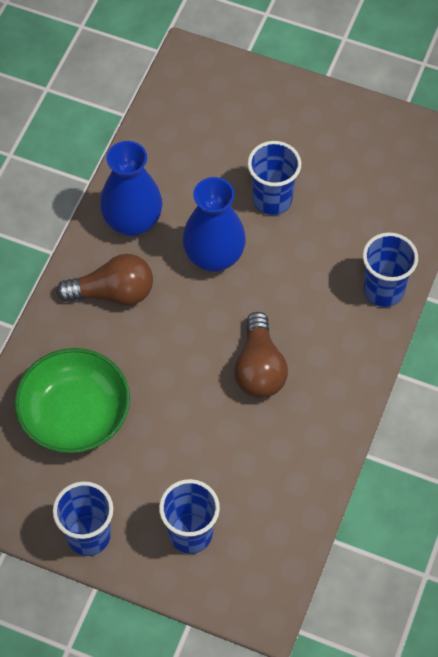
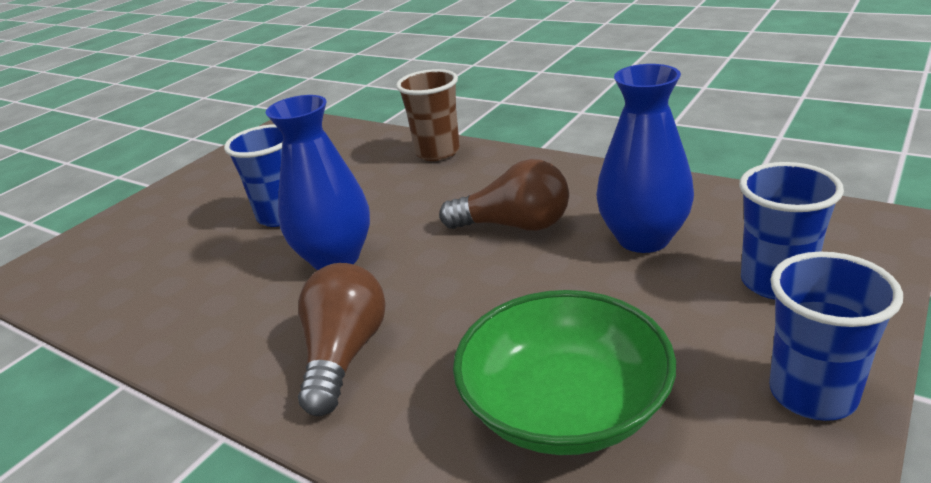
camera: 75 degrees left, 30 degrees down
(132, 222) = (232, 331): blue vase -> blue vase (643, 238)
(383, 290) = (437, 152): blue cup -> brown cup

